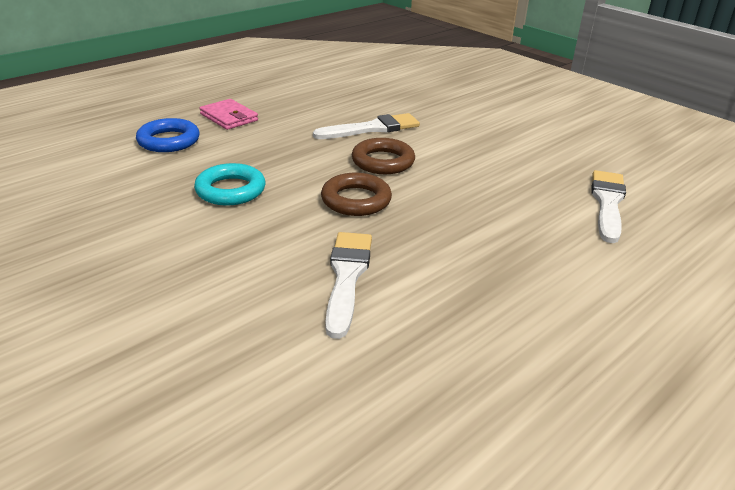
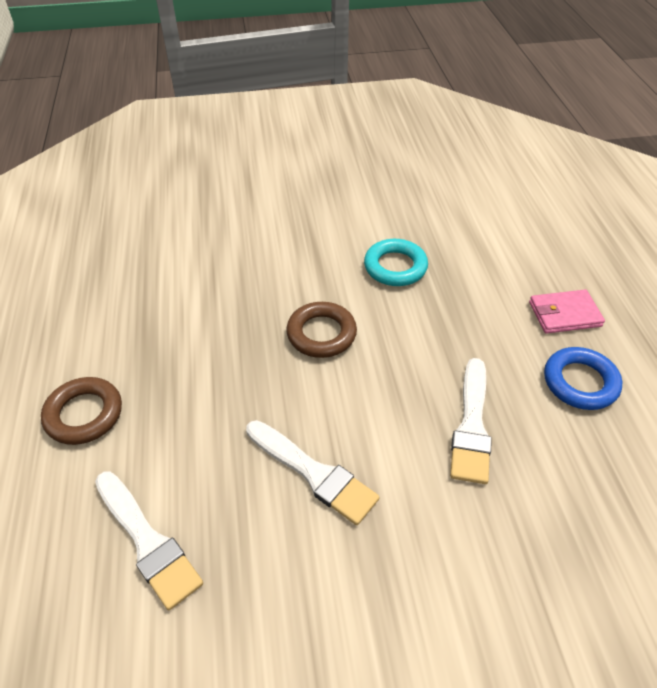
camera: 125 degrees right, 15 degrees up
(168, 141) = (520, 258): blue ring -> blue ring (580, 382)
(347, 277) = (227, 282): white brush -> white brush (314, 473)
(383, 161) = (380, 391): brown ring -> brown ring (84, 414)

